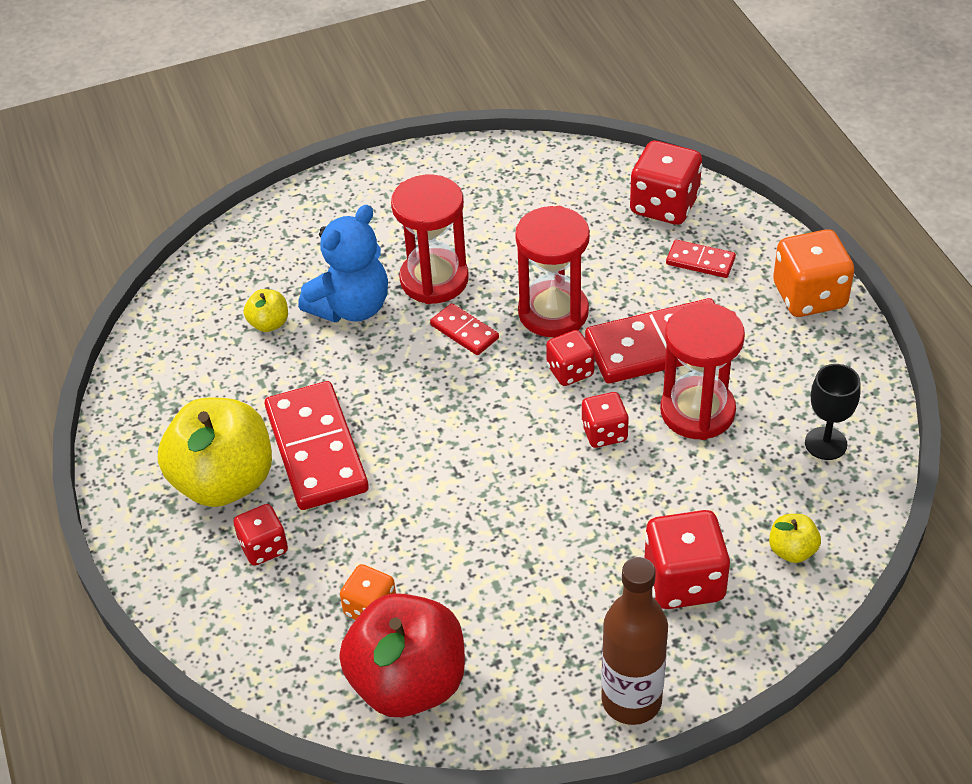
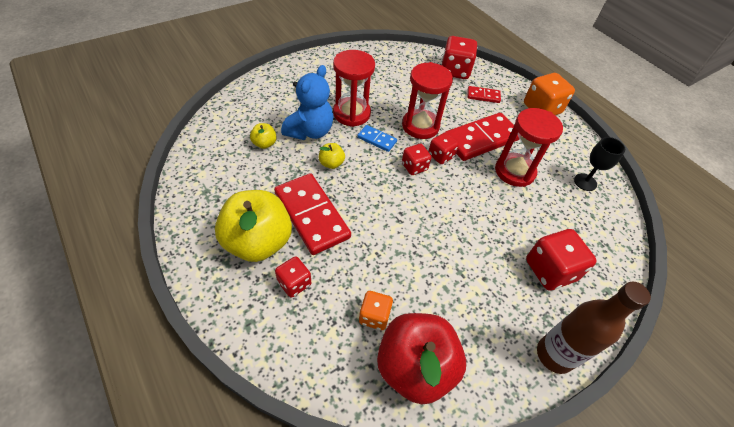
camera: 20 degrees left, 5 degrees up
(464, 331) = (377, 139): red domino -> blue domino
(604, 433) = (471, 188): red dice -> red dice (414, 167)
(792, 550) = (597, 244): yellow apple -> yellow apple (331, 163)

